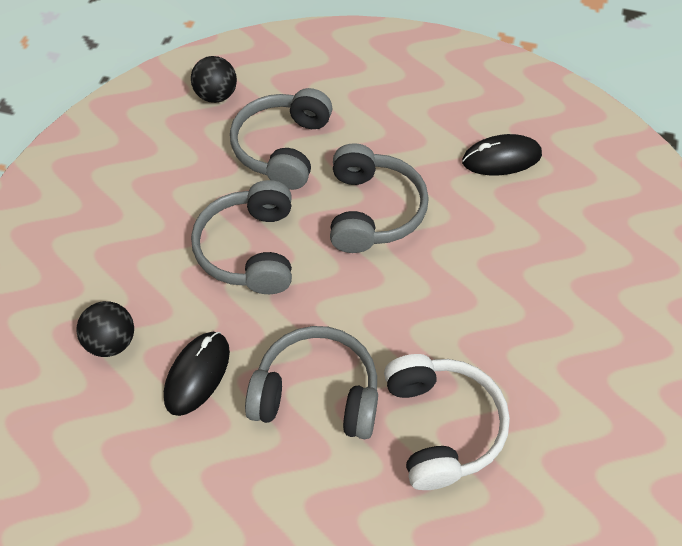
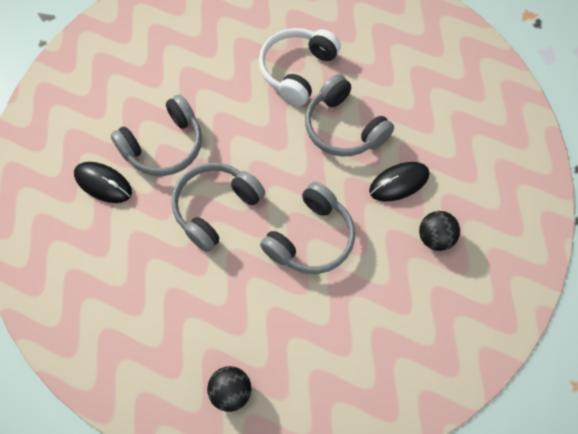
camera: 140 degrees left, 10 degrees up
(283, 148) = (226, 301): grey headphones -> grey headphones (164, 146)

